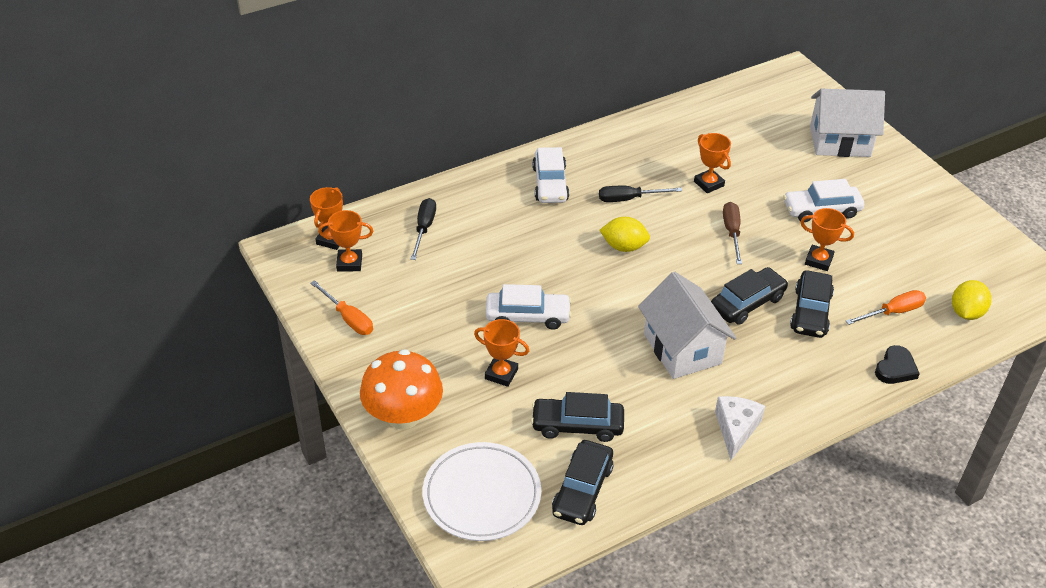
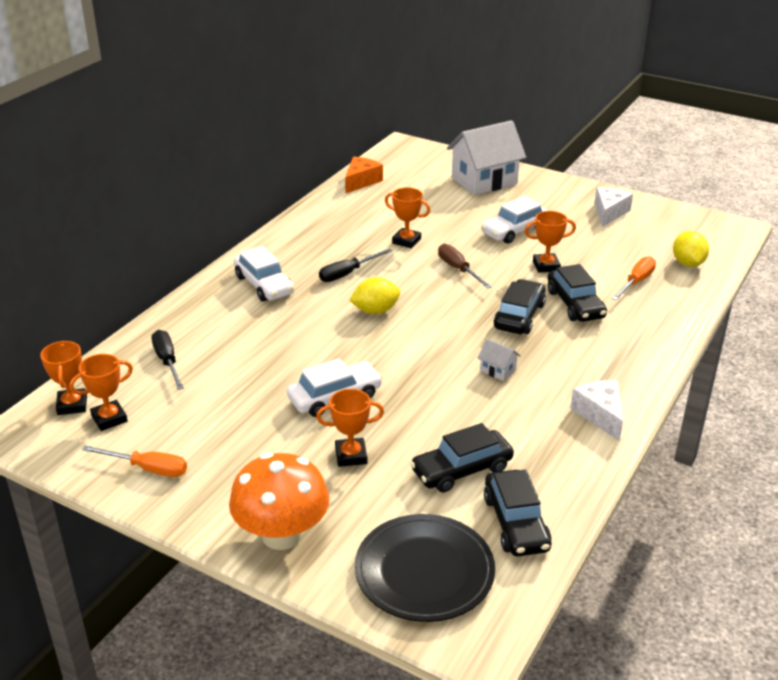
camera: 30 degrees left, 10 degrees down
(482, 495) = (424, 572): white plate -> black plate
(682, 349) = (497, 370): white house -> white house, size x0.41
(718, 101) = (361, 181): none -> orange cheese
(895, 368) = (677, 320): black heart -> none
(937, 224) = (609, 212): none -> white cheese

